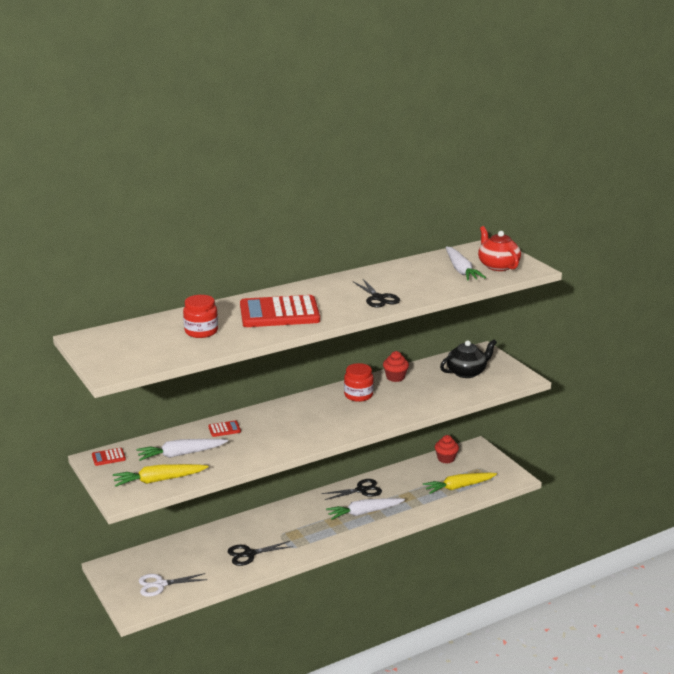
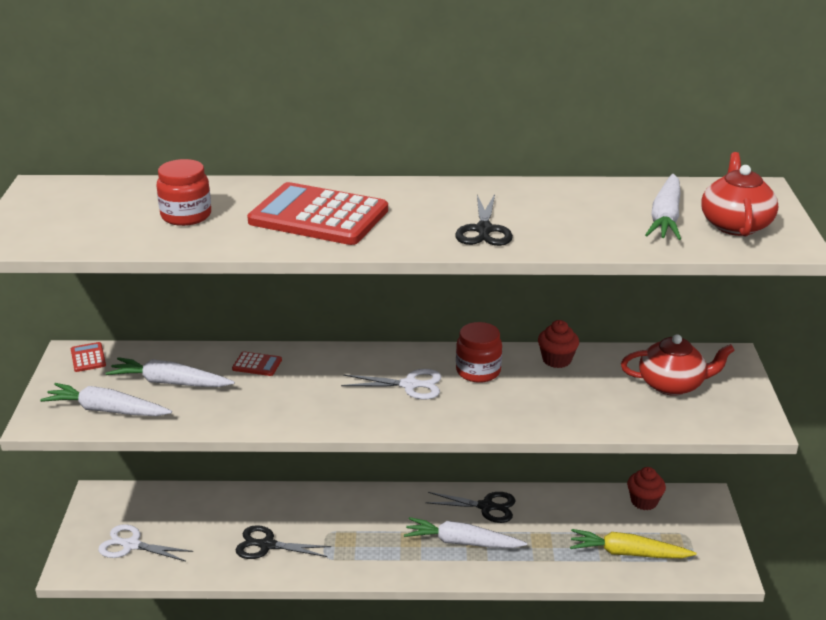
camera: 30 degrees right, 5 degrees up
(108, 457) = (88, 358): red calculator -> red calculator turned 60 degrees clockwise
(159, 480) = (107, 410): yellow carrot -> white carrot
(328, 413) = (410, 385): none -> white scissors
(467, 372) = (672, 385): black teapot -> red teapot

